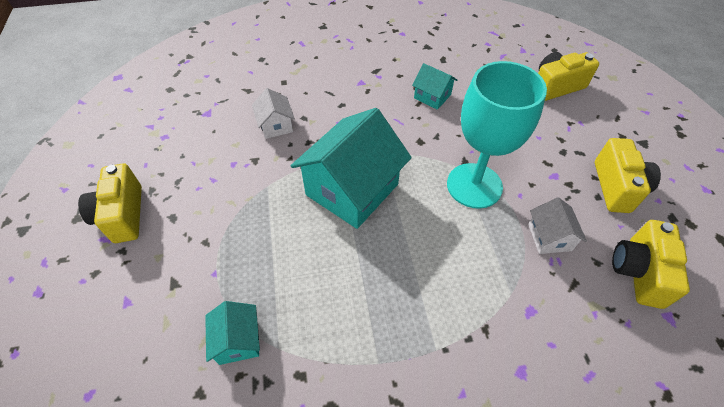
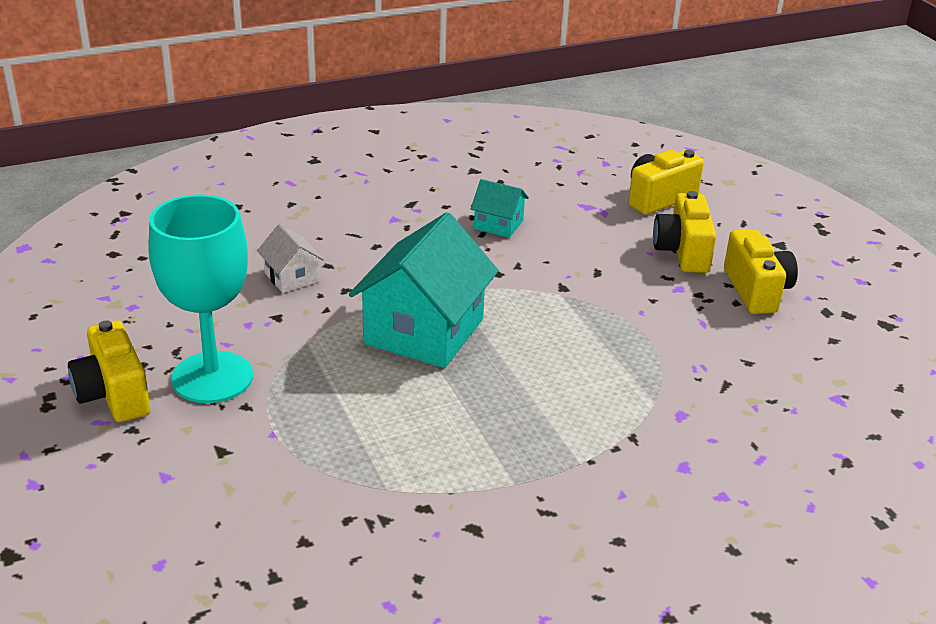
camera: 15 degrees left, 20 degrees down
(238, 340) = (332, 489): turquoise house -> none
(474, 185) = (581, 309): turquoise goblet -> turquoise goblet (212, 377)
(549, 237) = (687, 347): white house -> none
(638, 272) = (796, 364): yellow camera -> yellow camera (682, 252)

